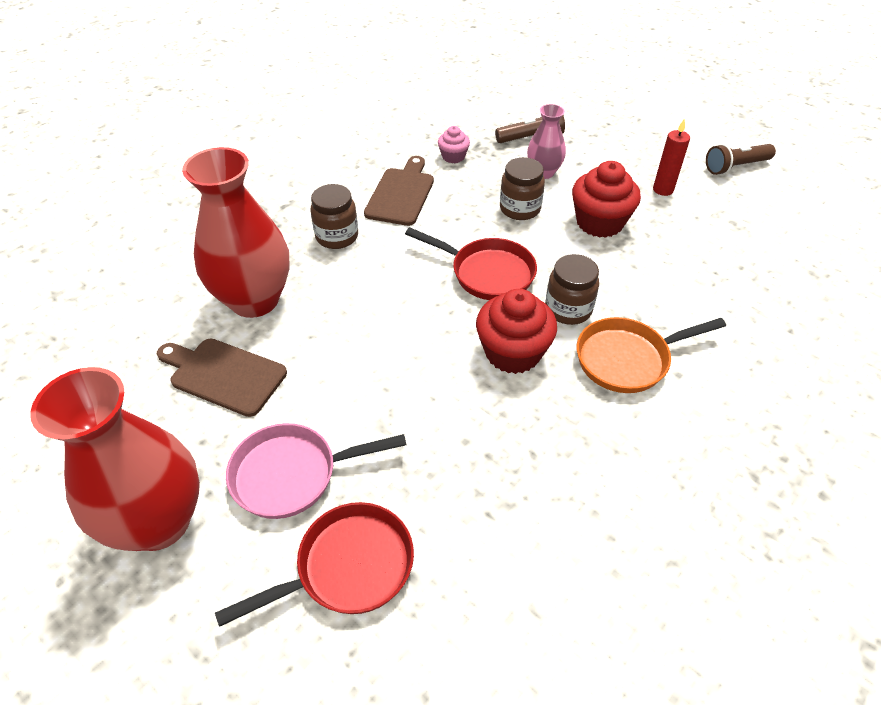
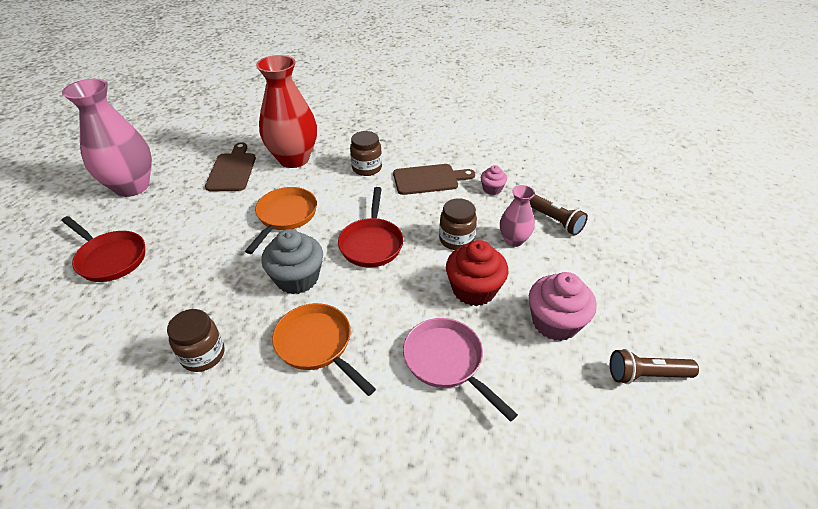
camera: 65 degrees right, 5 degrees down
(159, 521) = (132, 186): red vase -> pink vase
(292, 474) = (169, 217): pink pan -> pink pan (446, 362)
(384, 338) = (285, 216): none -> orange pan
(513, 352) = (297, 278): red cupcake -> grey cupcake
(568, 309) = (356, 296): brown jar -> brown jar (203, 355)
(663, 189) = (555, 322): red candle -> pink cupcake
(735, 167) = (646, 374): brown flashlight -> brown flashlight turned 45 degrees counterclockwise

